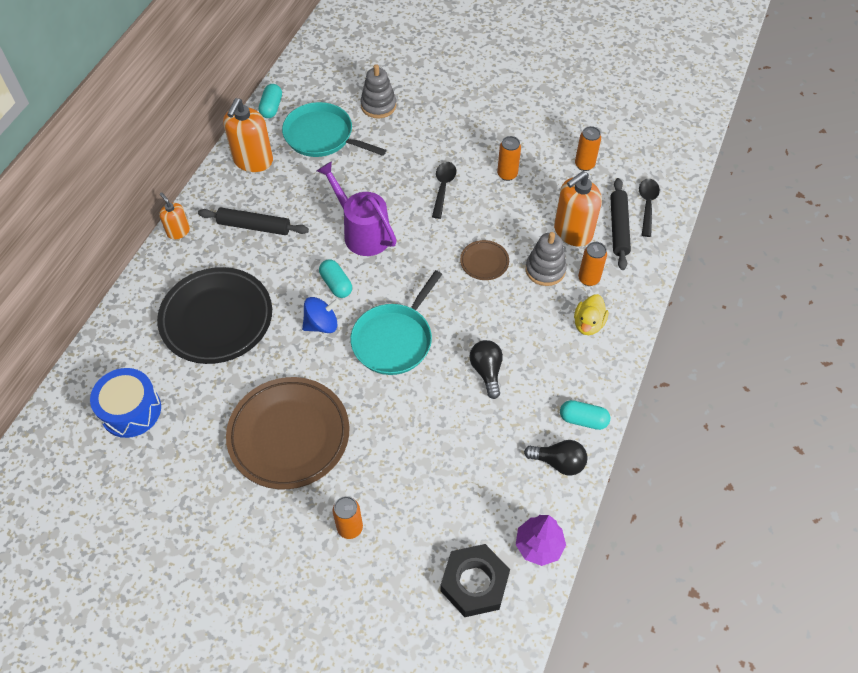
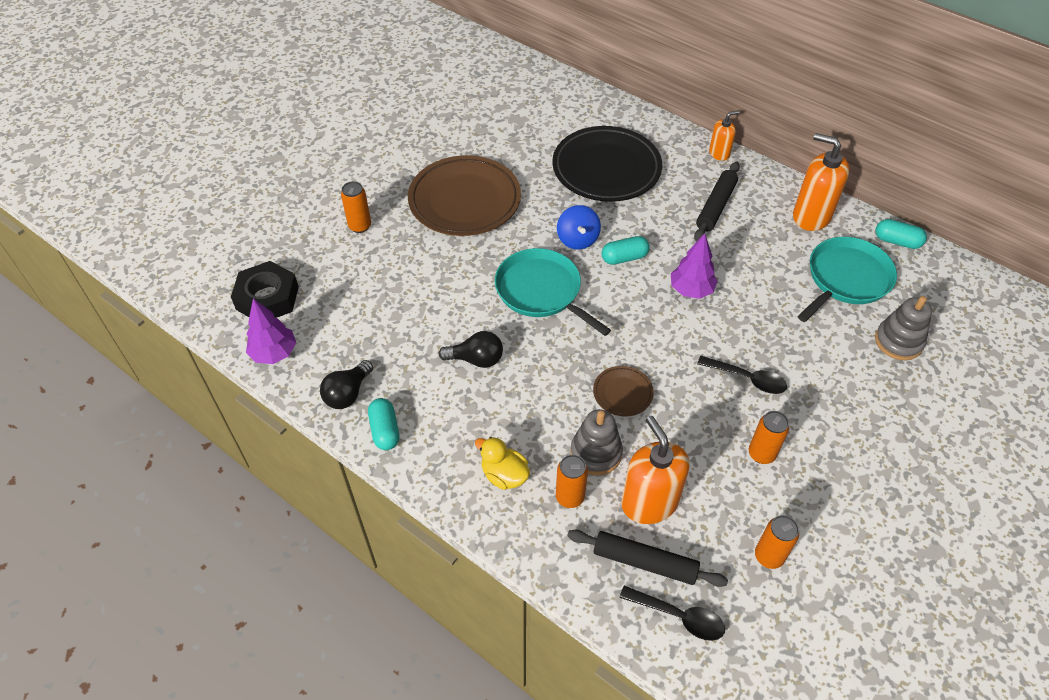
camera: 105 degrees right, 5 degrees down
(131, 410) = (528, 111): blue drum -> none
(362, 232) = (691, 290): purple watering can -> purple tree
(583, 420) = (385, 430): turquoise capsule -> turquoise capsule turned 45 degrees counterclockwise

